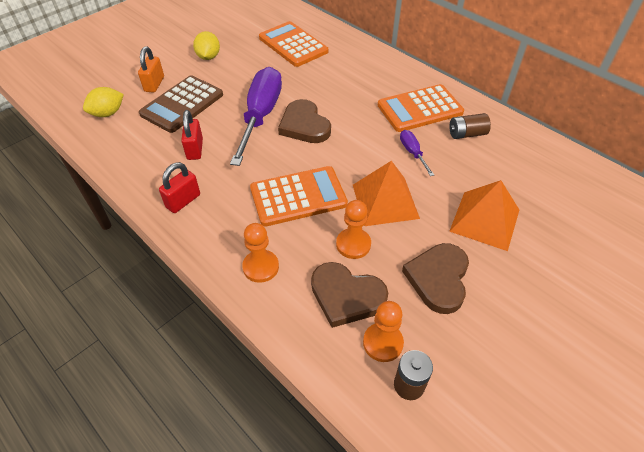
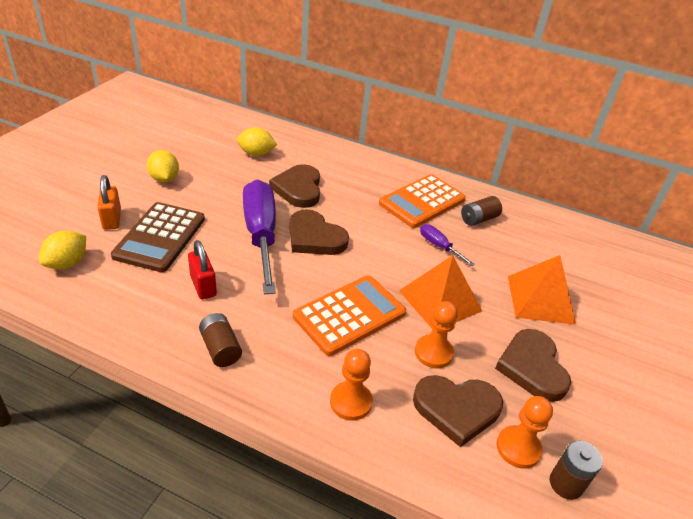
camera: 25 degrees left, 10 degrees down
(183, 201) = (220, 348): red padlock -> brown battery
(293, 45) = (256, 154): orange calculator -> yellow lemon
(313, 80) = (298, 189): none -> brown heart

